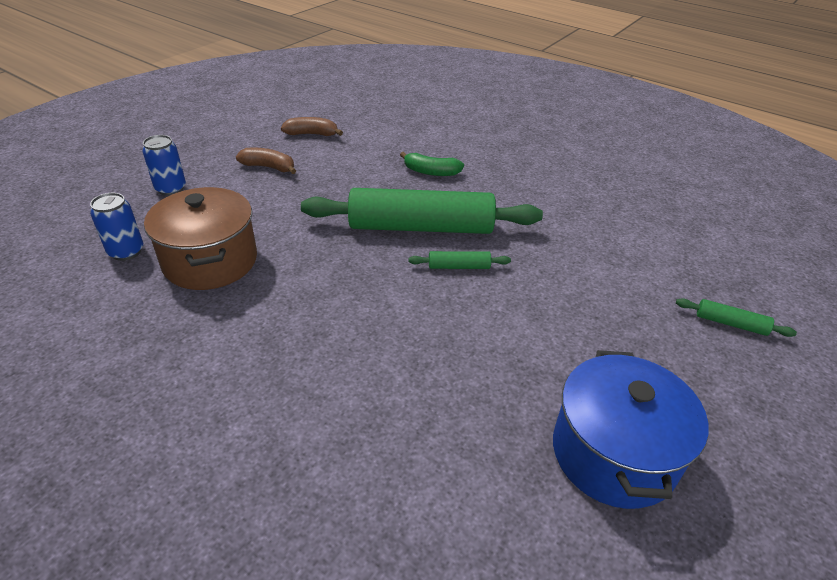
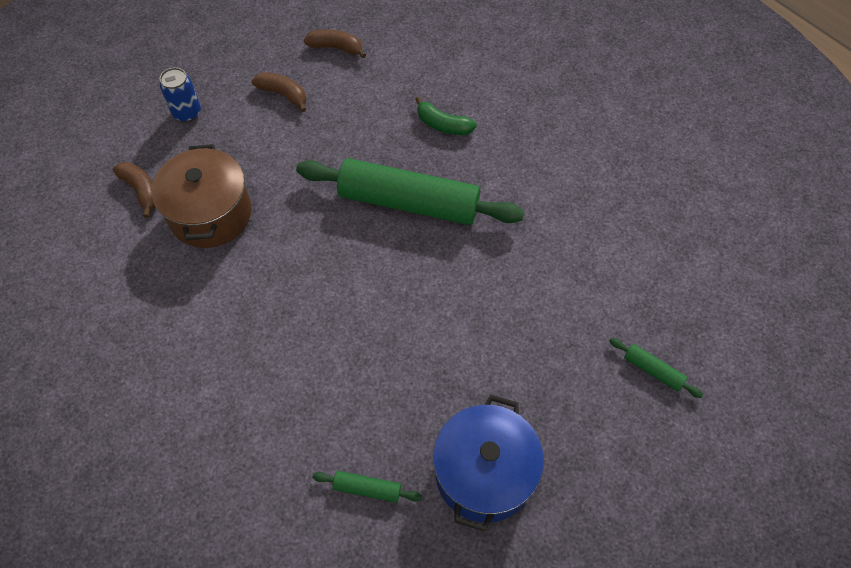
camera: 15 degrees right, 20 degrees up
(126, 252) = (141, 190): blue can -> brown banana
(459, 266) = (428, 258): green rolling pin -> green rolling pin (367, 488)

